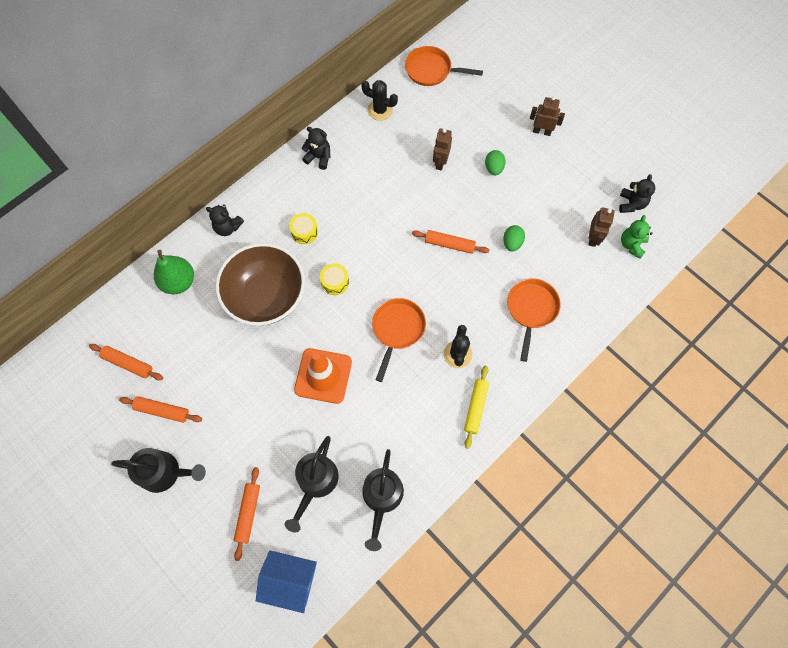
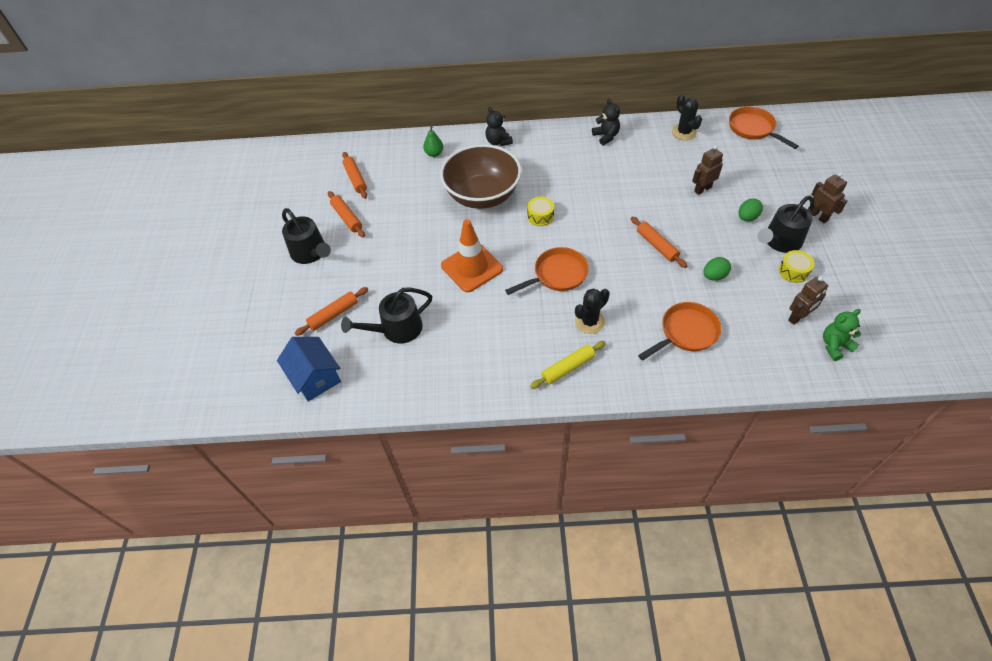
camera: 45 degrees right, 15 degrees down
(179, 282) = (434, 153): green pear -> green pear, size x0.59
(304, 232) = (549, 174): yellow drum -> yellow drum (793, 271)
(381, 498) = (432, 374): black watering can -> black watering can (780, 241)
(631, 204) = (863, 315): black teddy bear -> none

